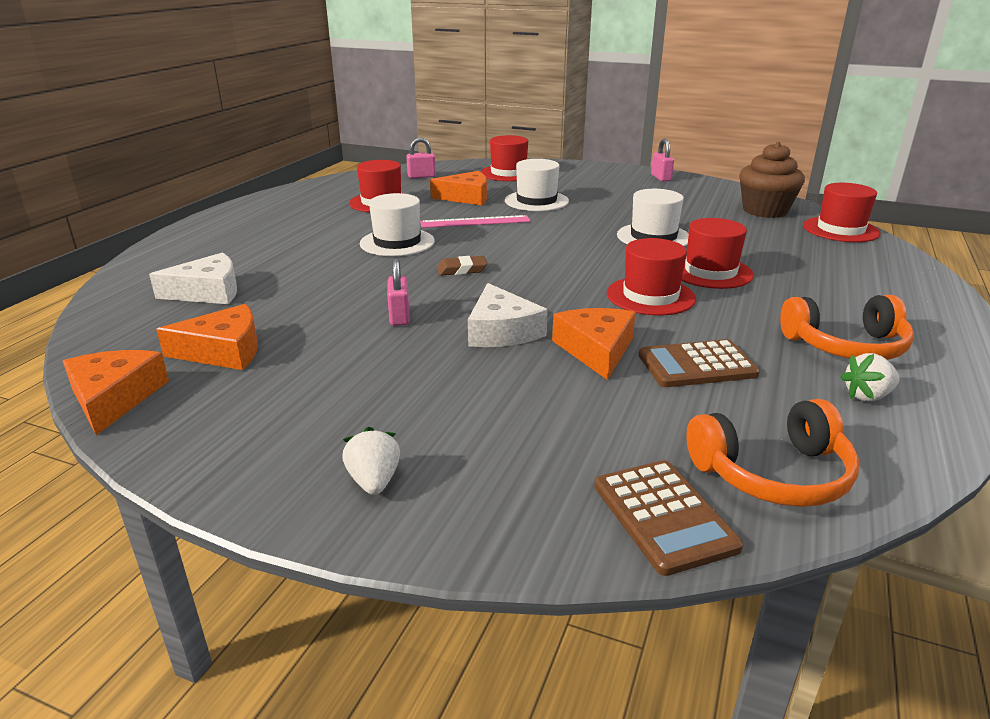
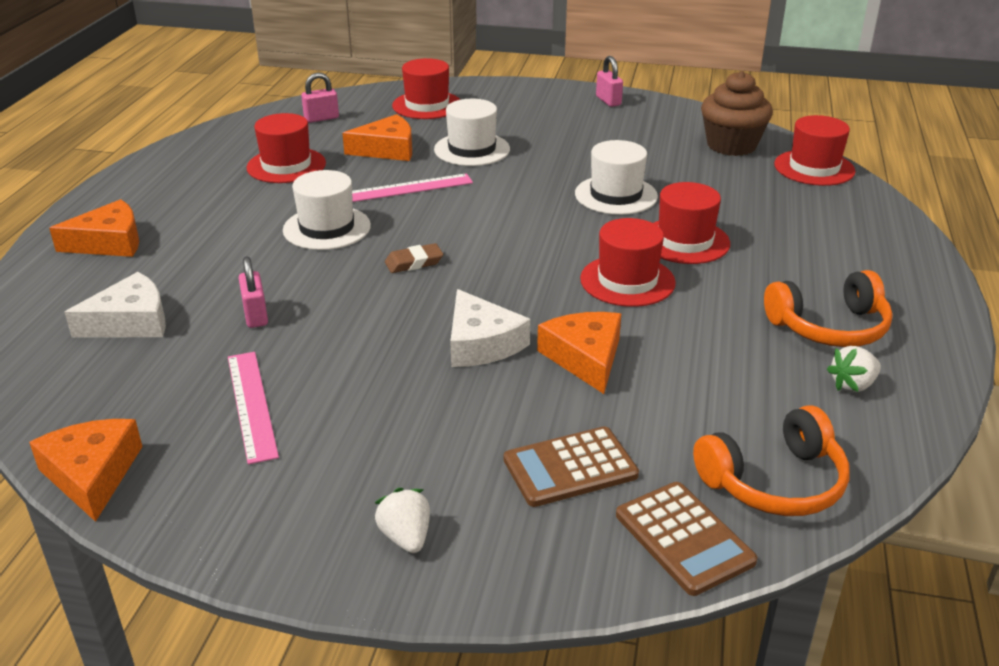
camera: 10 degrees left, 5 degrees up
(223, 351) = (186, 401): orange cheese -> orange cheese (109, 242)
(278, 358) = (251, 405): none -> pink ruler
(399, 317) = (365, 335): pink padlock -> pink padlock (256, 315)
(697, 365) = (688, 366): brown calculator -> brown calculator (570, 468)

